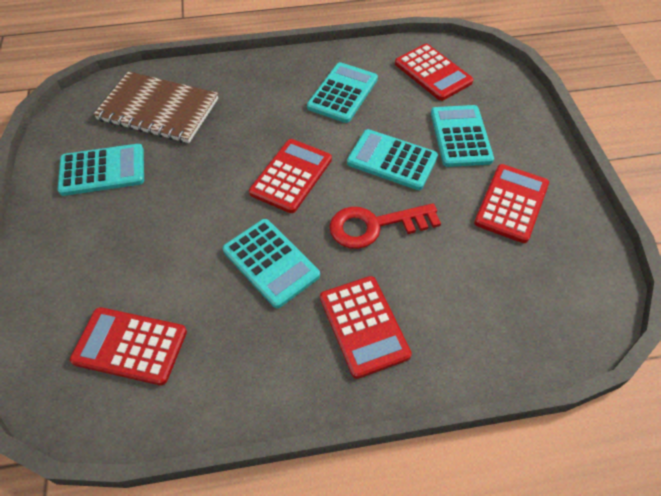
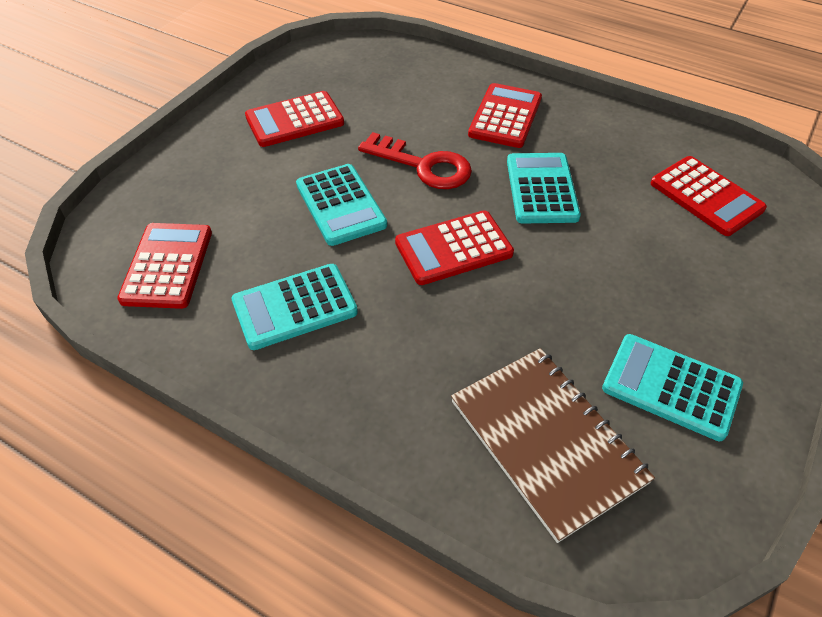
camera: 140 degrees left, 5 degrees down
(460, 136) = (250, 187): turquoise calculator -> none

